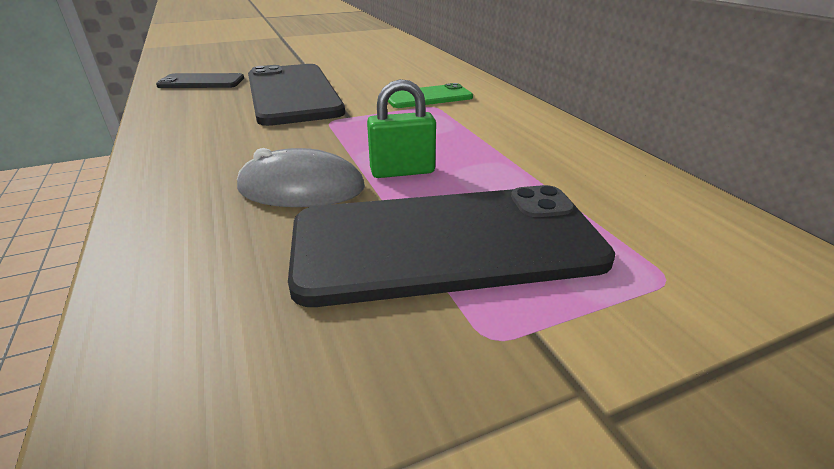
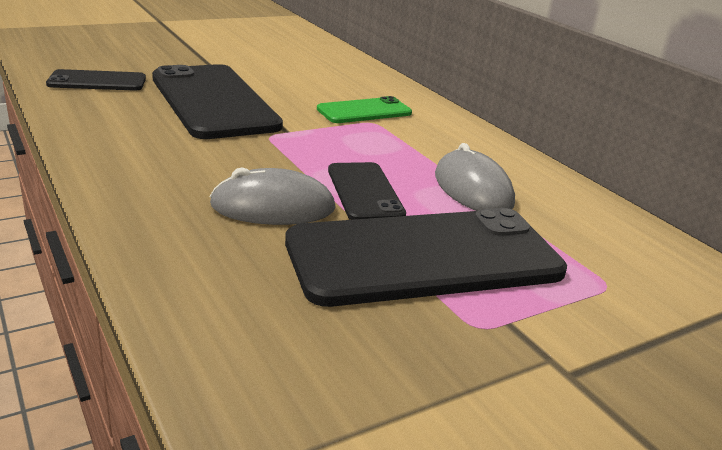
camera: 10 degrees left, 5 degrees down
(402, 171) = (364, 192): green padlock -> black phone
(518, 166) = (473, 189): none -> grey mouse

